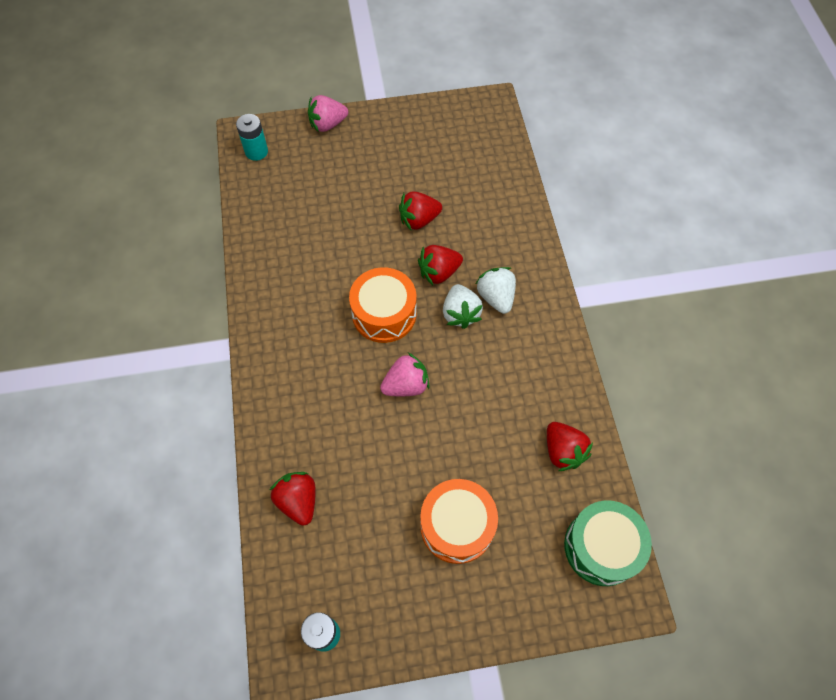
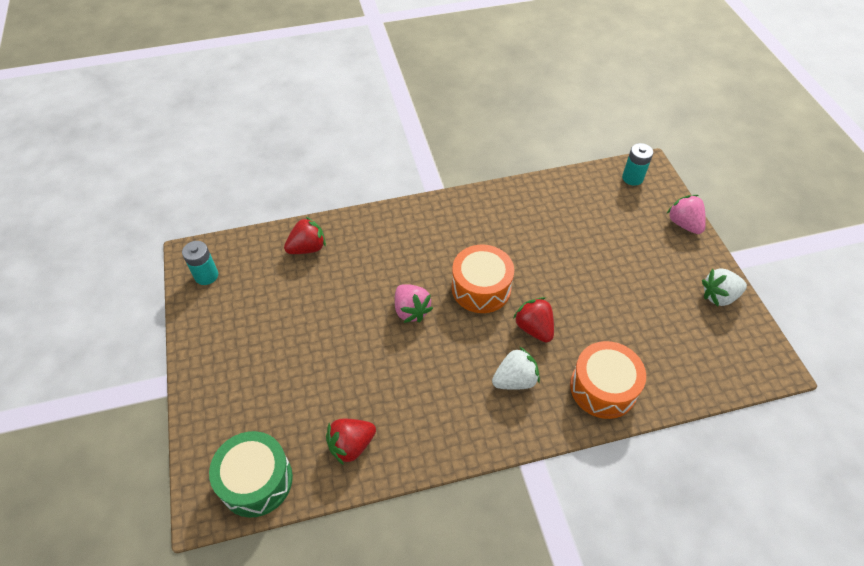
camera: 85 degrees right, 10 degrees down
(419, 220) = (592, 307): red strawberry -> none
(457, 525) = (283, 358): orange drum -> orange drum (603, 388)
(460, 313) = (491, 349): white strawberry -> white strawberry (719, 296)

